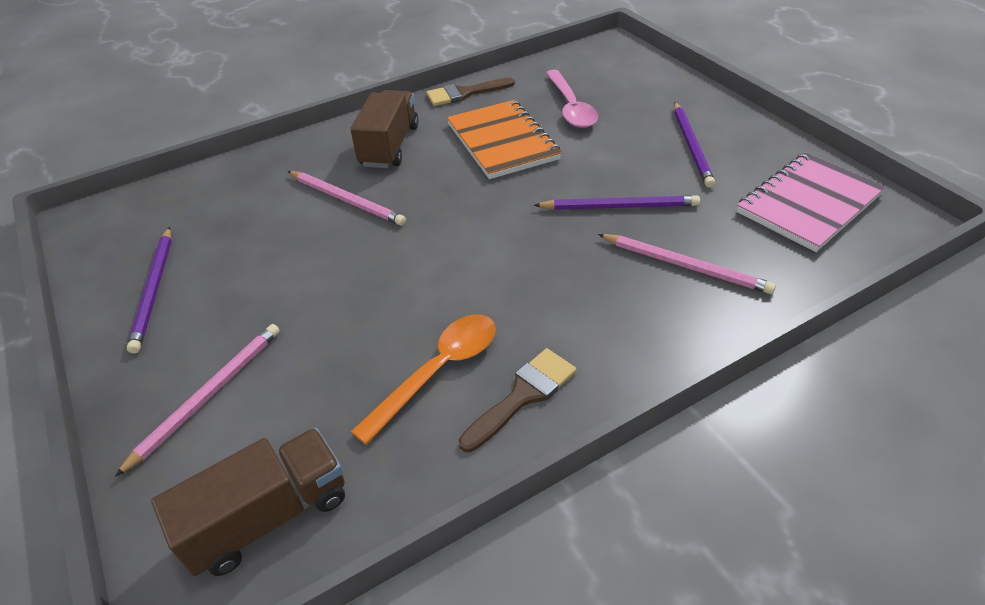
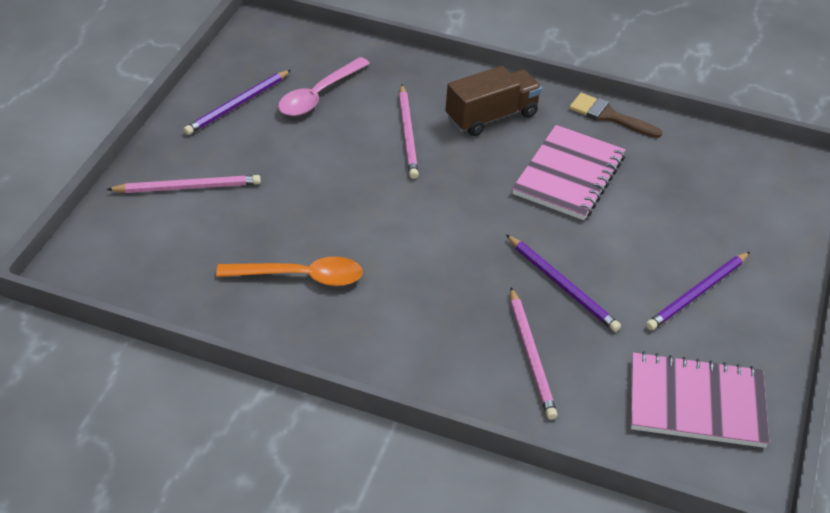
camera: 45 degrees right, 0 degrees up
(268, 516) = (139, 267): brown truck -> none
(502, 142) = (569, 175): orange notebook -> pink notebook
(523, 395) = (320, 328): brown brush -> none
(570, 107) = (666, 190): pink spoon -> pink spoon (318, 95)

